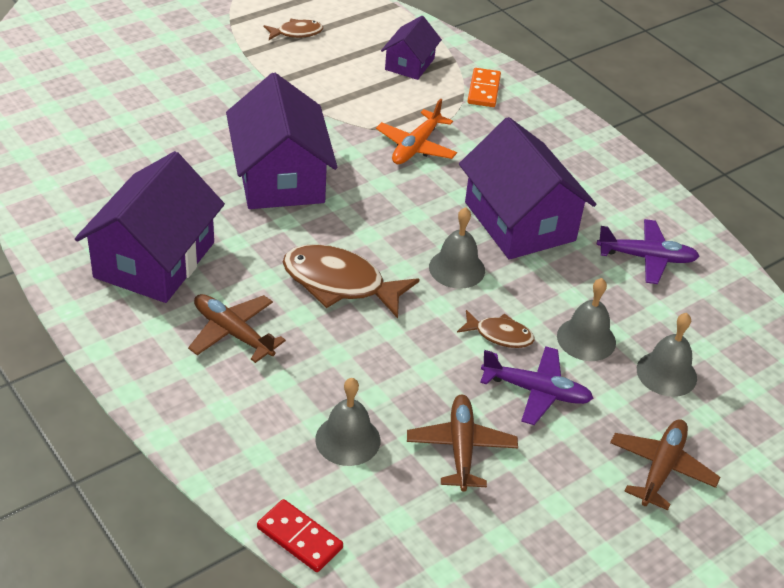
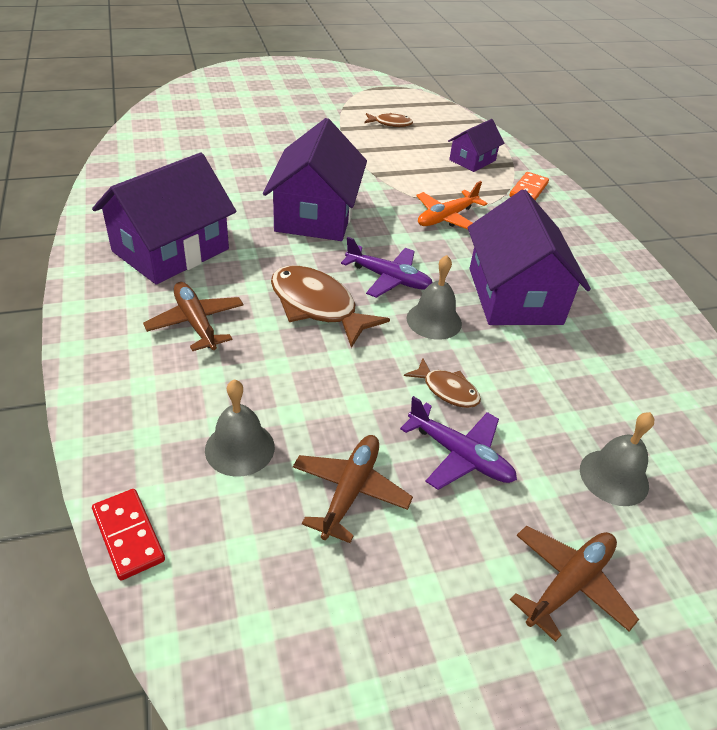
camera: 20 degrees right, 0 degrees up
(586, 339) = (536, 417): grey bell -> none
(647, 258) = (632, 357): purple plane -> purple plane (388, 278)

